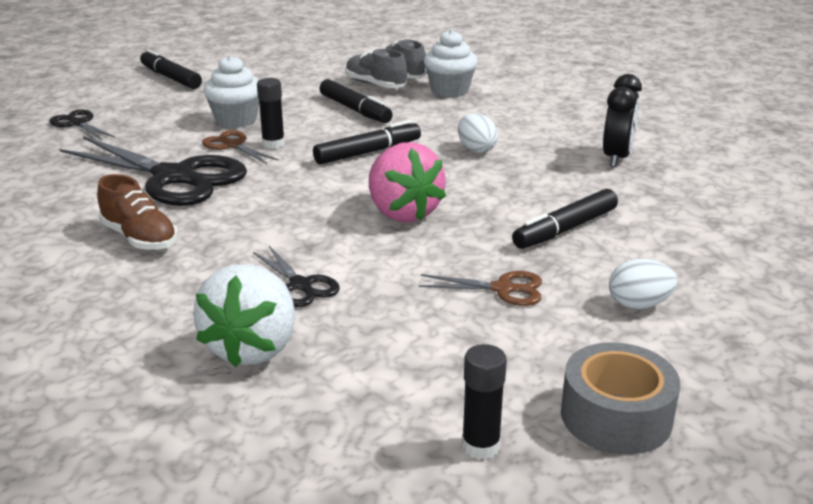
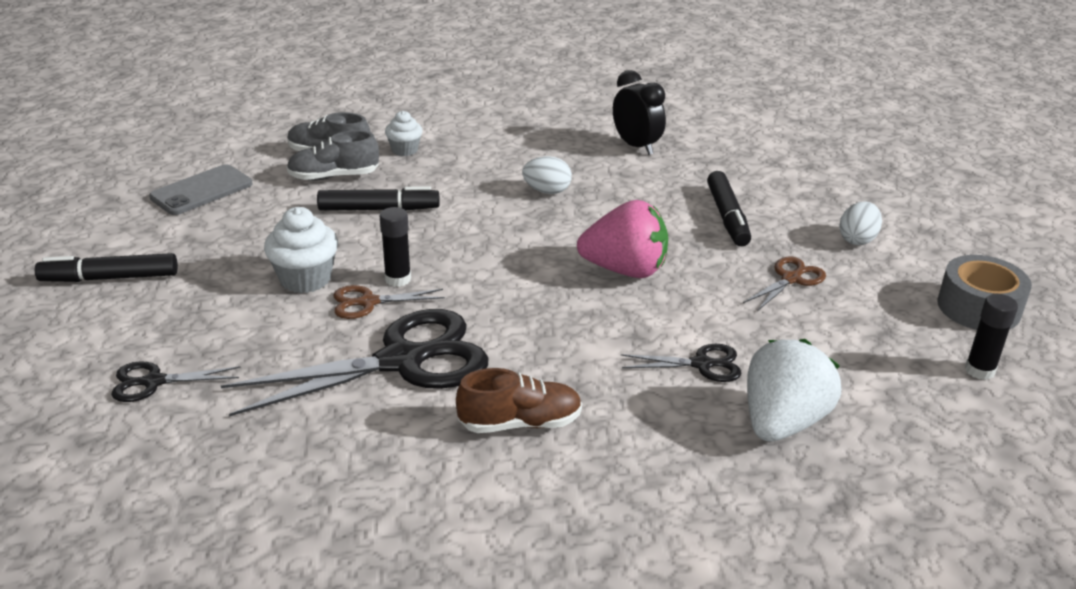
camera: 55 degrees left, 5 degrees up
(253, 348) = (782, 422): white strawberry -> white strawberry turned 105 degrees counterclockwise
(299, 62) = (201, 190): none -> grey phone
(368, 152) = (485, 240): black marker -> none
(449, 90) = (404, 150): white cupcake -> white cupcake, size x0.63

